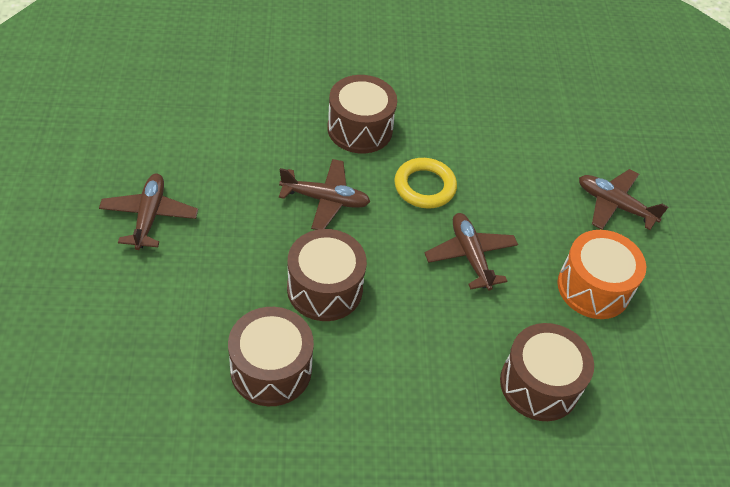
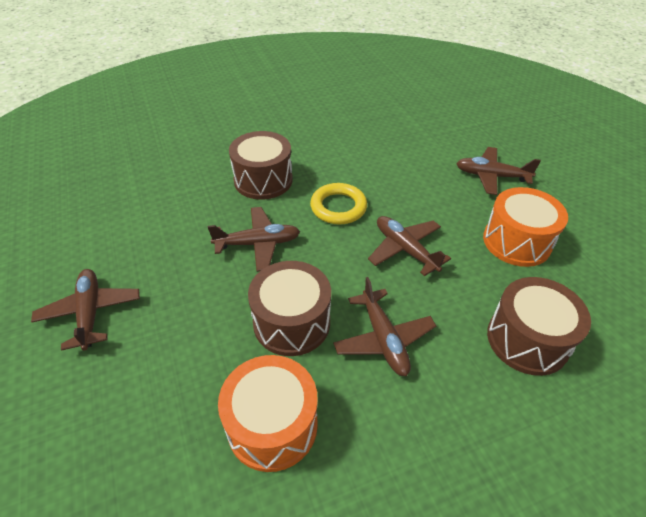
camera: 15 degrees left, 5 degrees down
(271, 369) = (272, 425): brown drum -> orange drum
(402, 334) = (383, 338): none -> brown plane

